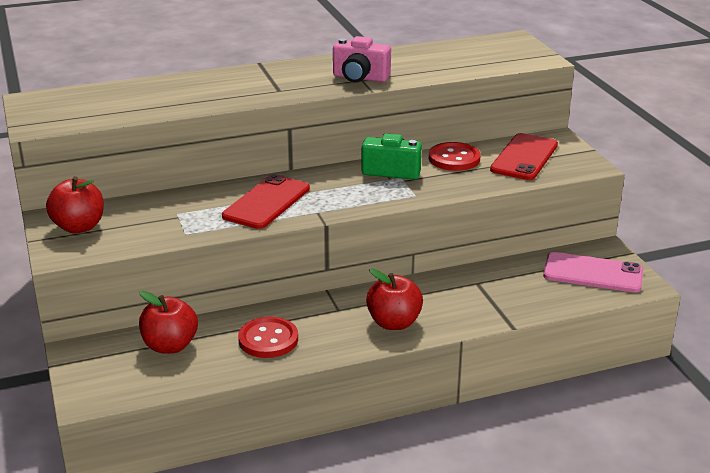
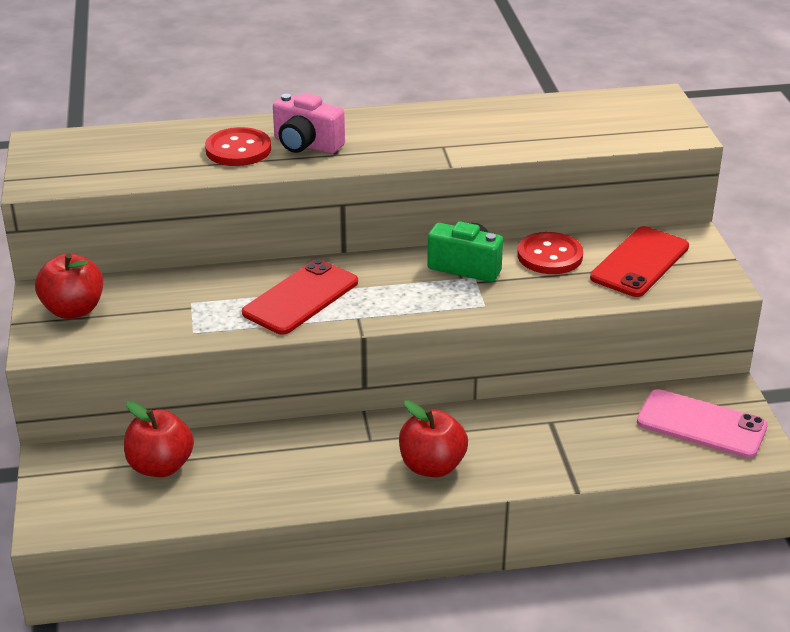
camera: 10 degrees right, 5 degrees up
(268, 339) = (276, 471): red button -> red button (238, 149)
(360, 78) = (441, 144): pink camera -> pink camera (306, 145)

